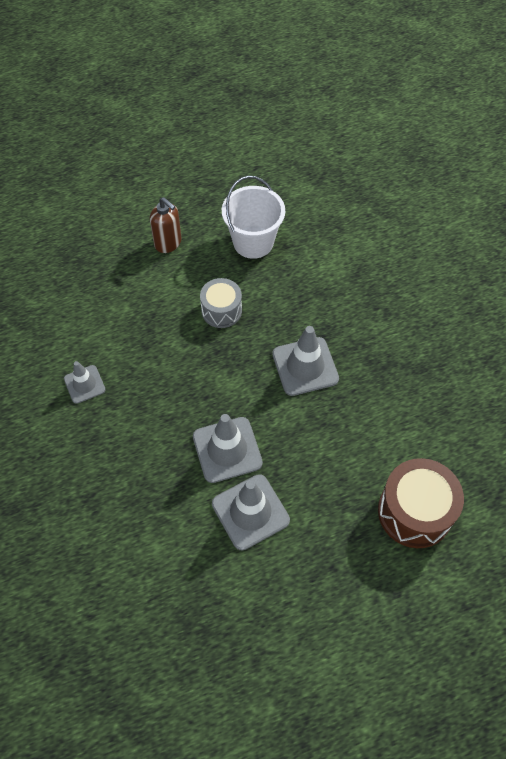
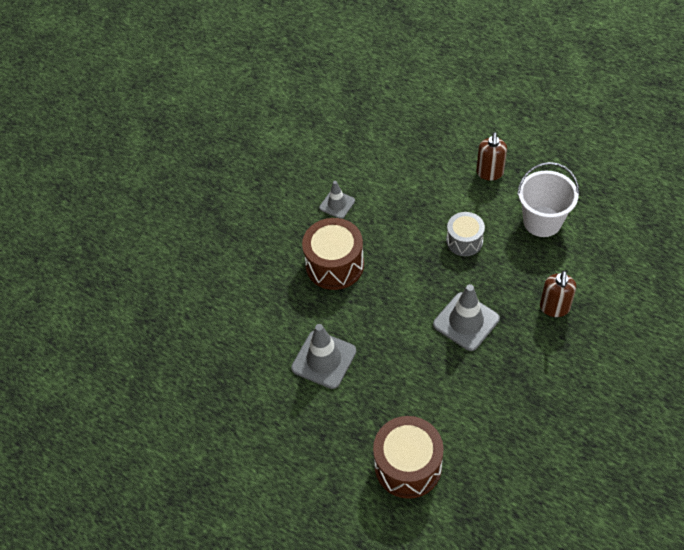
camera: 60 degrees right, 5 degrees down
(152, 432) = (334, 265): none -> brown drum
(227, 450) = (358, 316): grey traffic cone -> none
(344, 293) = (554, 308): none -> brown soap dispenser

